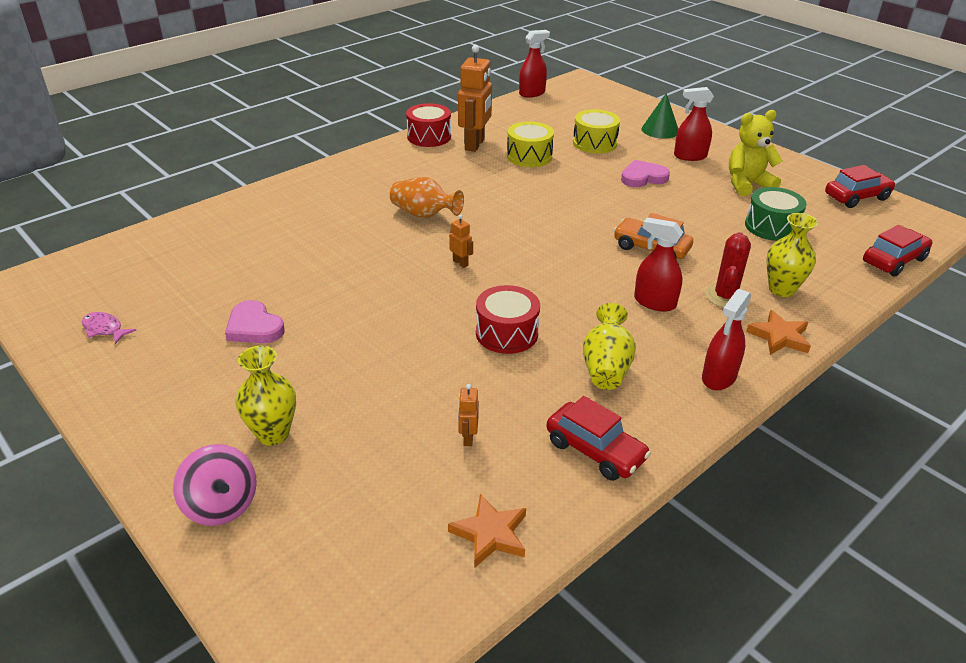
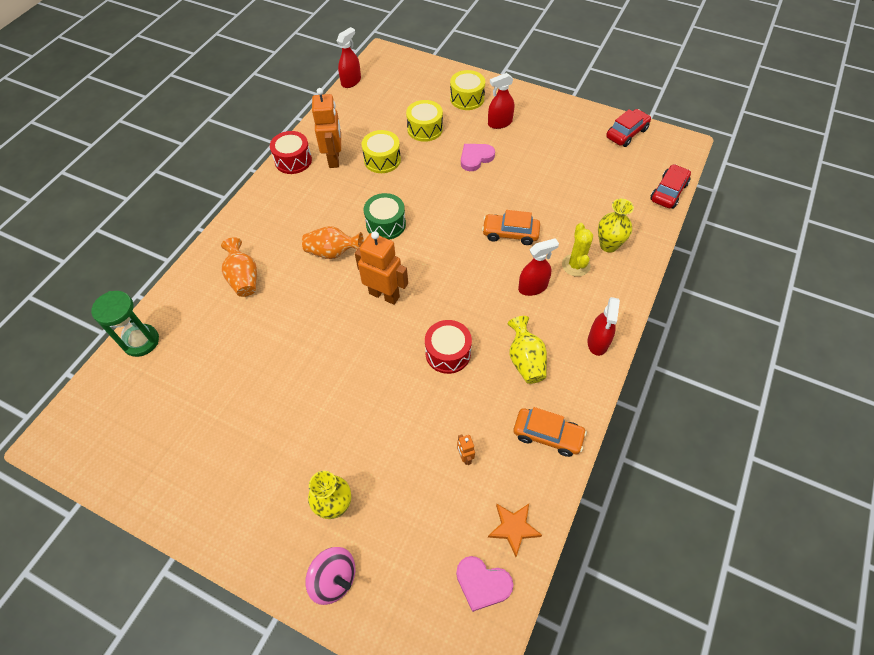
camera: 20 degrees left, 20 degrees up
(104, 329) = (152, 459): pink fish -> none
(169, 233) = (141, 341): none -> green hourglass
(254, 327) = (266, 414): pink heart -> pink heart (482, 583)
(311, 212) = (244, 278): none -> orange vase
(460, 263) = (384, 295): orange robot -> orange robot, size x2.25
(595, 451) = (547, 435): red car -> orange car
(654, 302) = (533, 287): red spray bottle -> red spray bottle turned 150 degrees clockwise
(660, 130) = (467, 98): green cone -> yellow drum
(725, 297) = (575, 265): red cactus -> yellow cactus
(747, 184) = (550, 143): yellow teddy bear -> none
(771, 227) = (581, 183): green drum -> green drum (386, 224)
(779, 337) = (621, 291): orange star -> none

